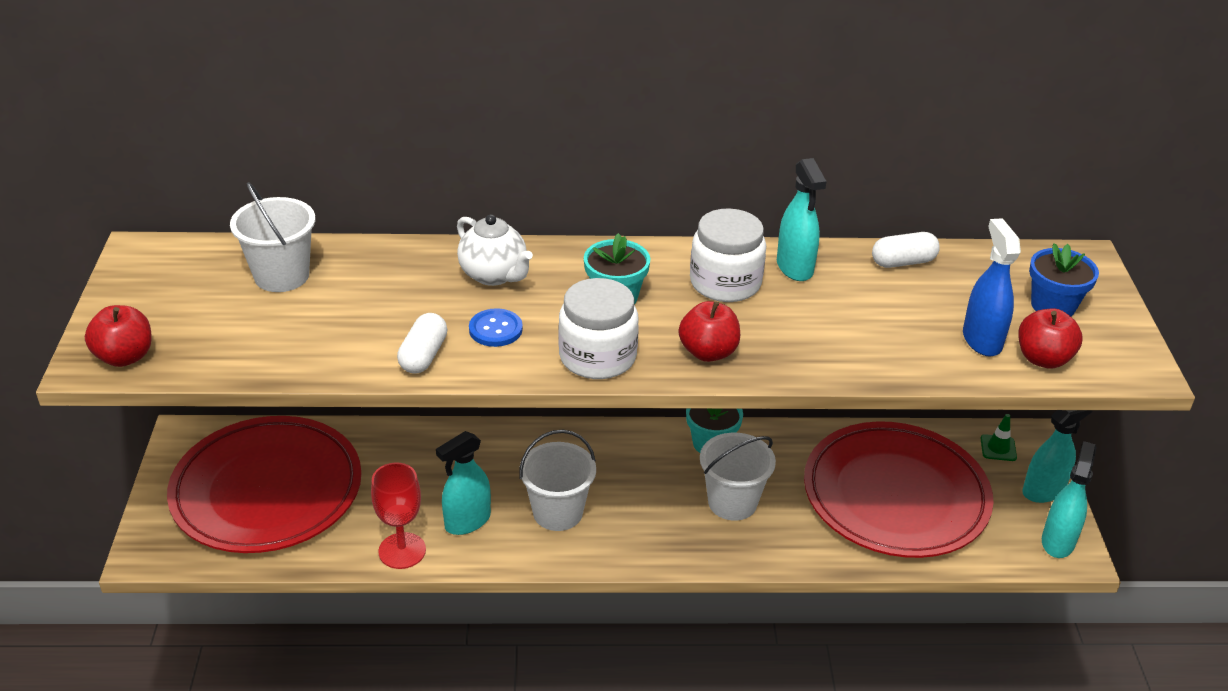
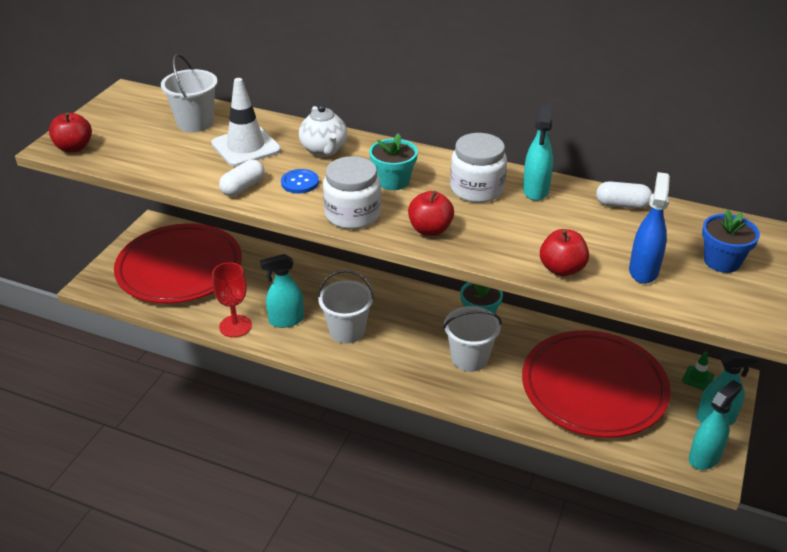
camera: 25 degrees right, 0 degrees up
(383, 295) = (246, 147): none -> white traffic cone
(1043, 359) = (684, 295): red apple -> red apple (562, 269)

